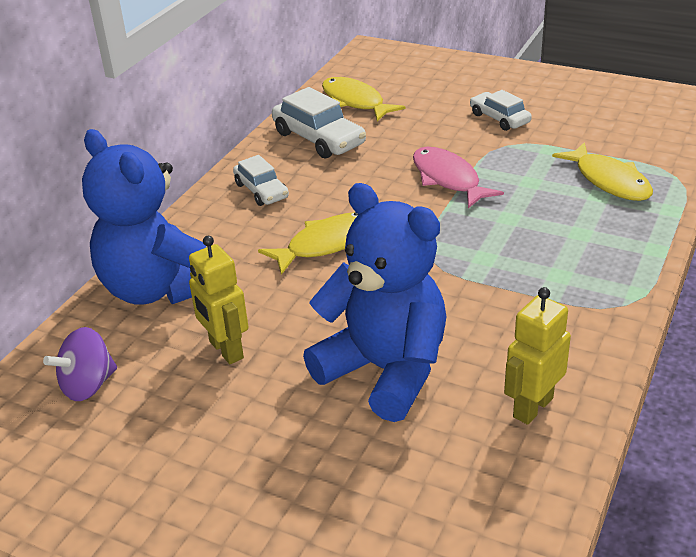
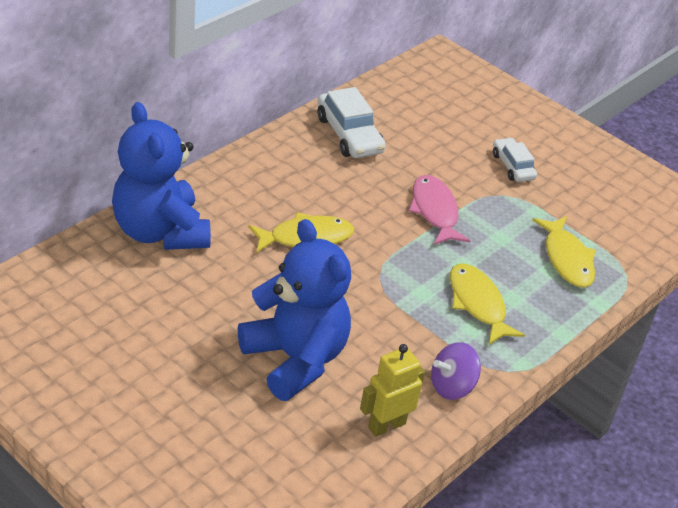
camera: 10 degrees right, 5 degrees up
(88, 385) = (77, 294): purple spinning top -> purple spinning top (452, 386)
(225, 350) = (187, 301): yellow robot -> none
(261, 191) = (278, 170): white car -> none
(355, 102) = (399, 107): yellow fish -> yellow fish (478, 304)

